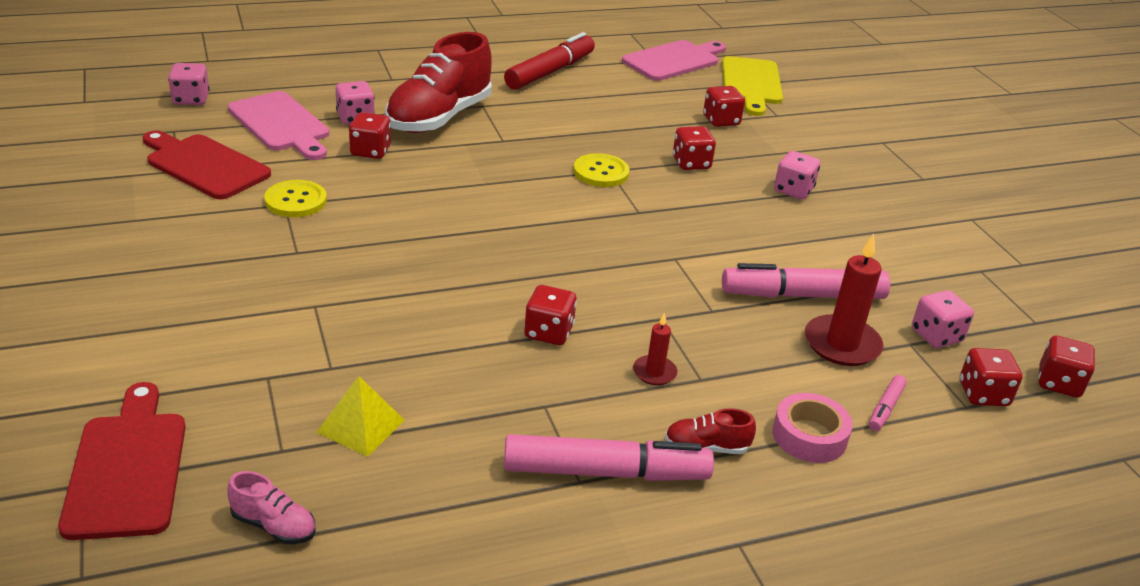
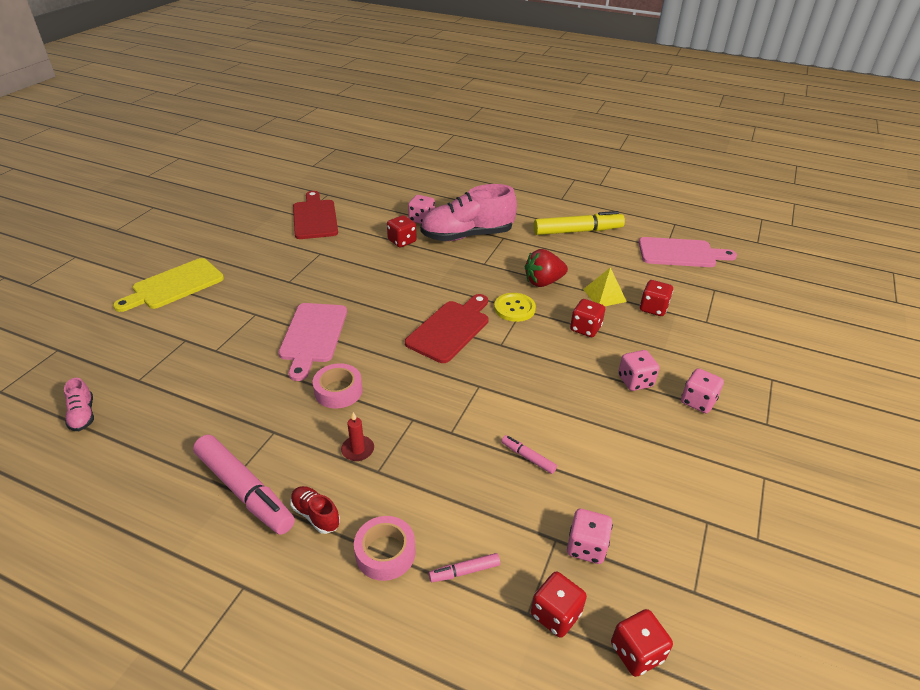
camera: 45 degrees right, 5 degrees up
(127, 468) = (79, 352): red cutting board -> red cutting board (450, 329)
(191, 99) = (358, 180): pink dice -> pink dice (698, 401)
(281, 124) = (380, 209): pink cutting board -> pink cutting board (313, 336)
(296, 201) = (327, 254): yellow button -> none
(361, 426) = (183, 388): yellow pyramid -> yellow pyramid (604, 295)
(439, 117) = (467, 236): red shoe -> pink shoe
(548, 332) = (338, 391): red dice -> pink tape
(549, 72) = (577, 231): red marker -> yellow marker
(591, 135) = (543, 282): none -> red strawberry
(751, 84) = (719, 291): yellow cutting board -> yellow cutting board (174, 285)
(803, 295) = (528, 458): pink marker -> pink marker, size x0.45
(842, 344) = (503, 507): red candle -> none

